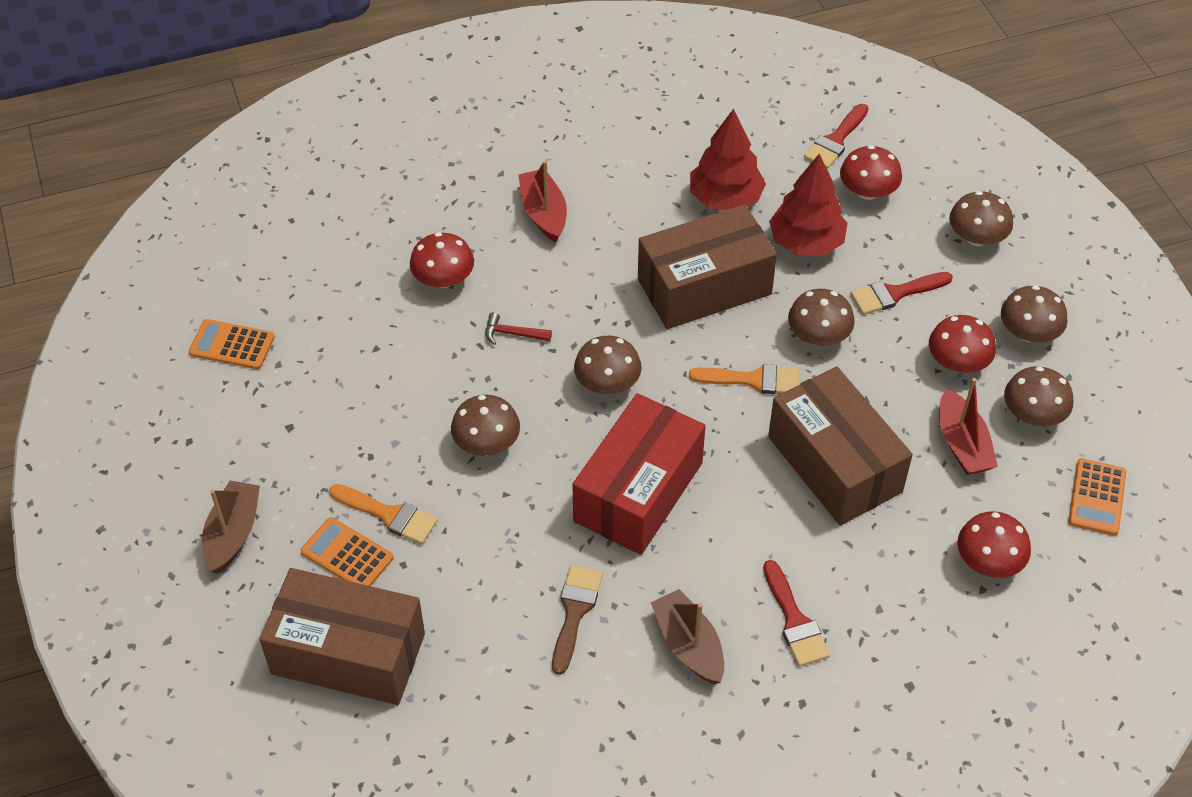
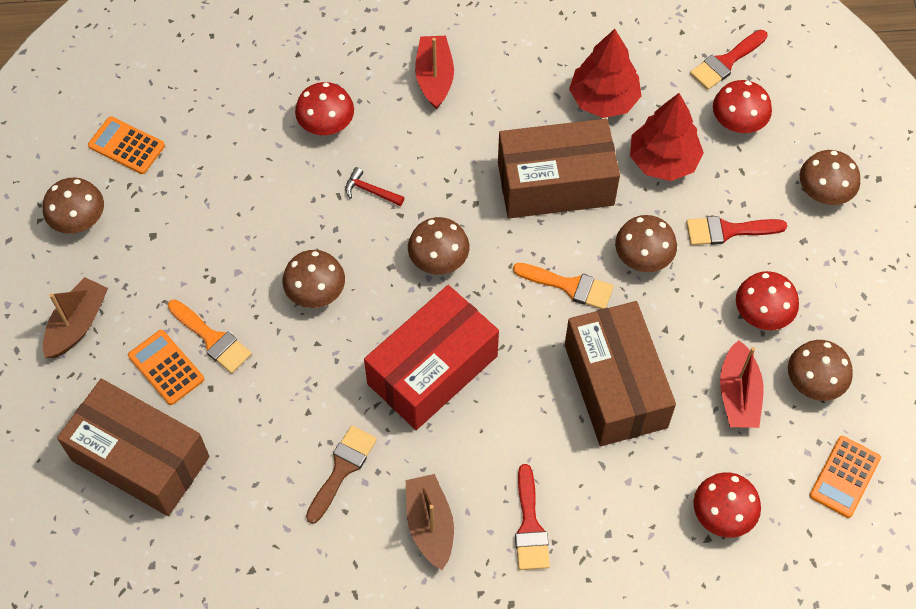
camera: 15 degrees right, 10 degrees up
(1028, 333) = (839, 299): brown mushroom -> brown mushroom (78, 219)

